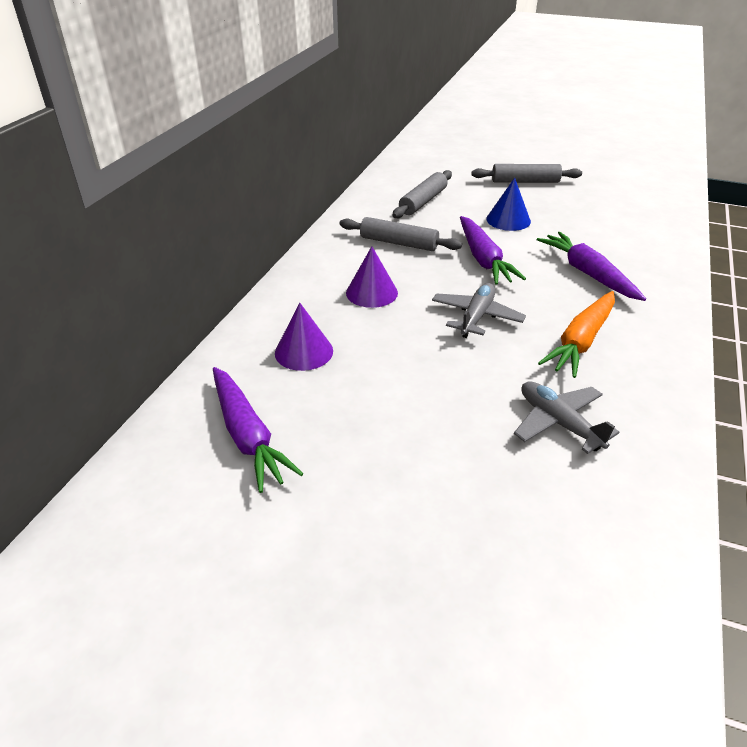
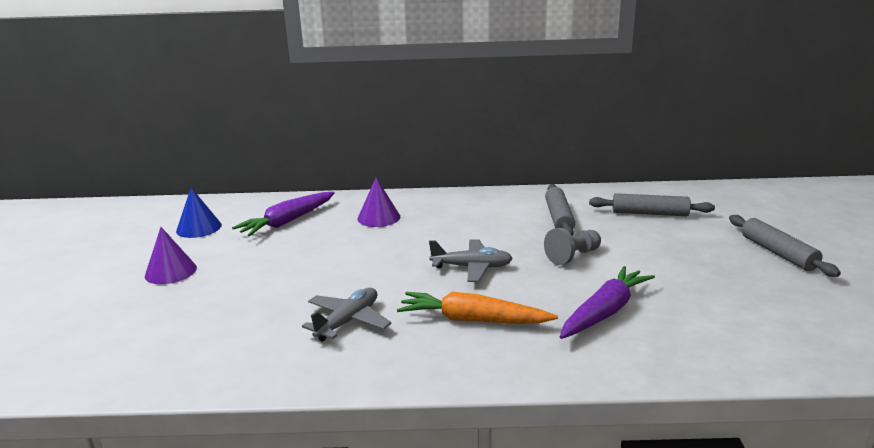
camera: 70 degrees right, 15 degrees down
(371, 292) = (471, 223): purple cone -> purple cone (170, 271)
(483, 259) = (573, 256): purple carrot -> grey pawn
(508, 220) = (668, 256): blue cone -> blue cone (199, 228)

